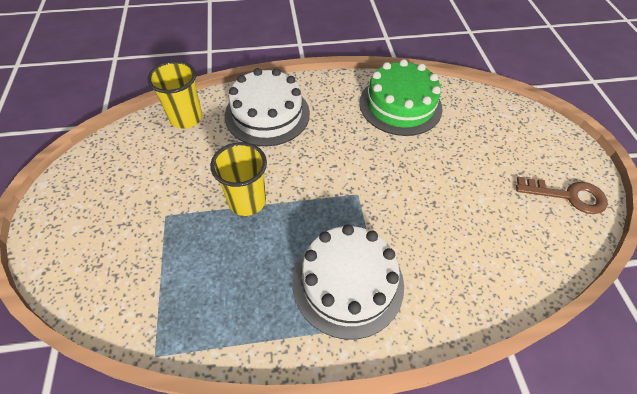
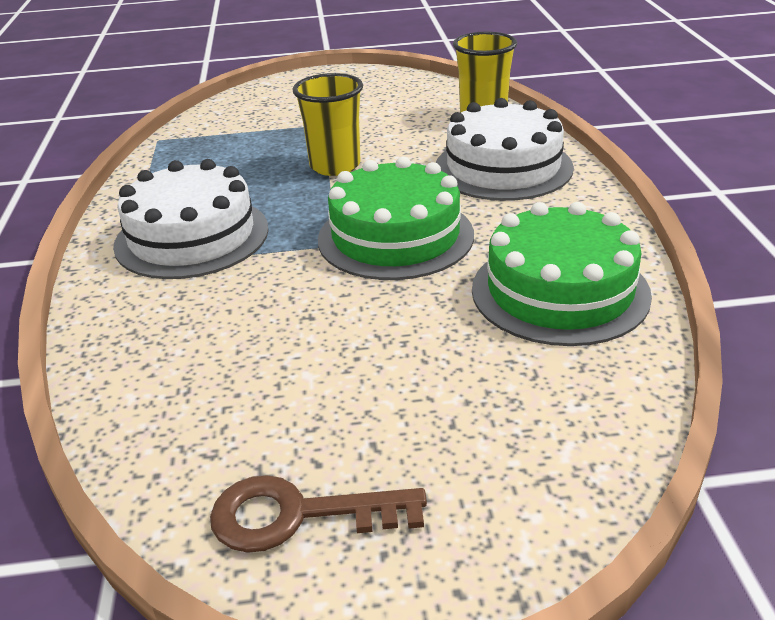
camera: 95 degrees right, 20 degrees down
(349, 166) = (395, 236): none -> green cake
(568, 196) = (297, 515): brown key -> brown key turned 75 degrees clockwise

